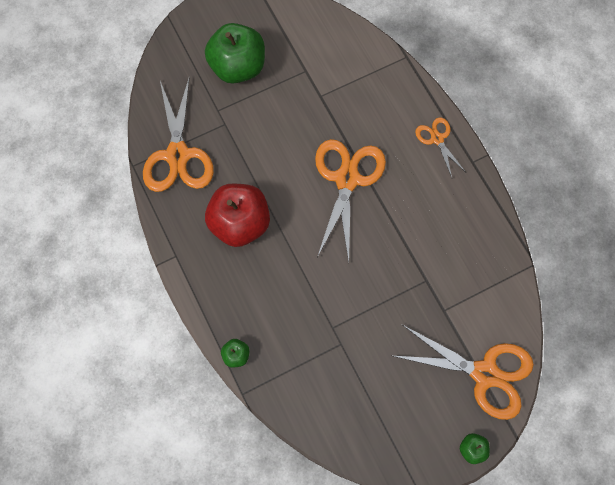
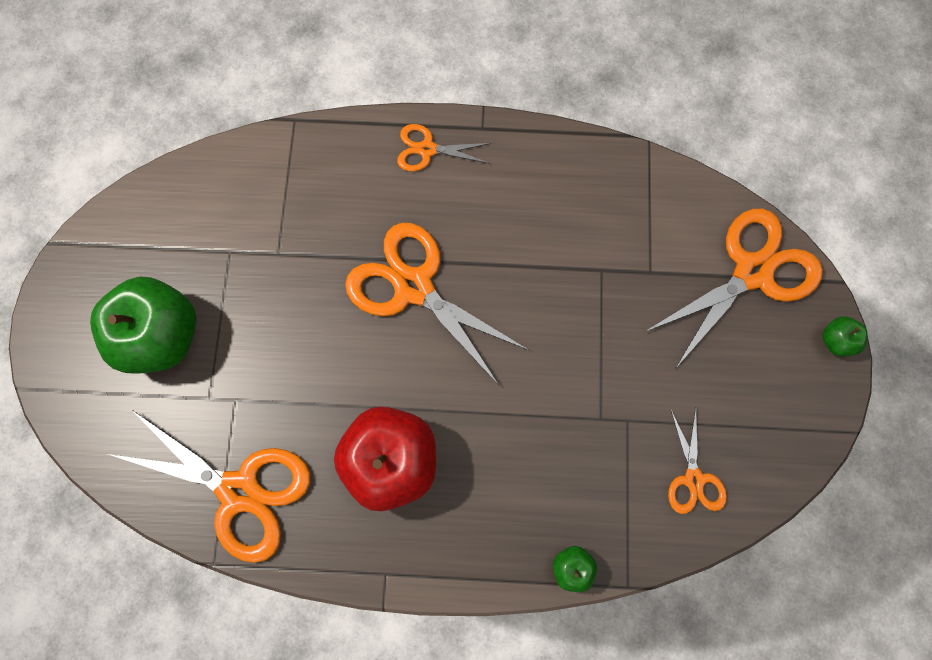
camera: 60 degrees left, 5 degrees up
(328, 401) = (693, 479): none -> orange scissors

